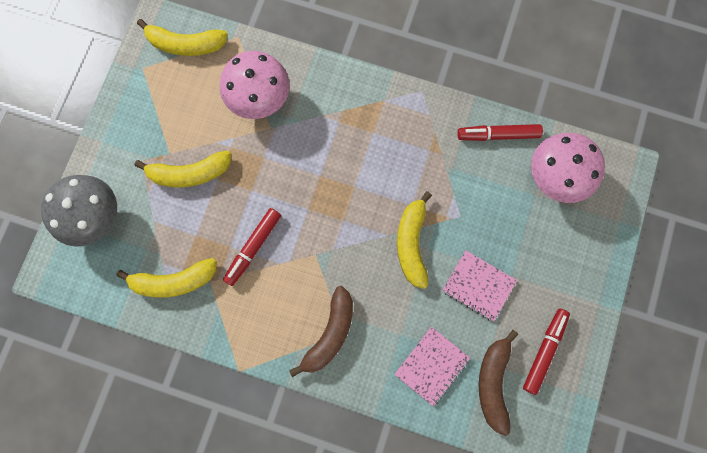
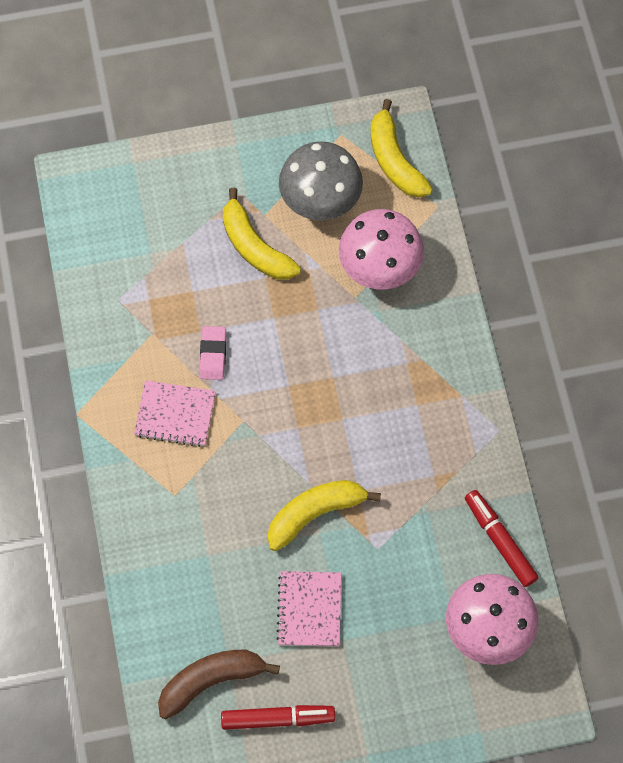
camera: 60 degrees right, 10 degrees down
(96, 218) = (153, 187): grey mushroom -> grey mushroom (320, 202)
(174, 281) = (132, 299): yellow banana -> none
(253, 248) = (213, 354): red marker -> pink eraser
(330, 334) = (166, 482): brown banana -> none
(431, 366) = (192, 605): pink notebook -> pink notebook (175, 414)

